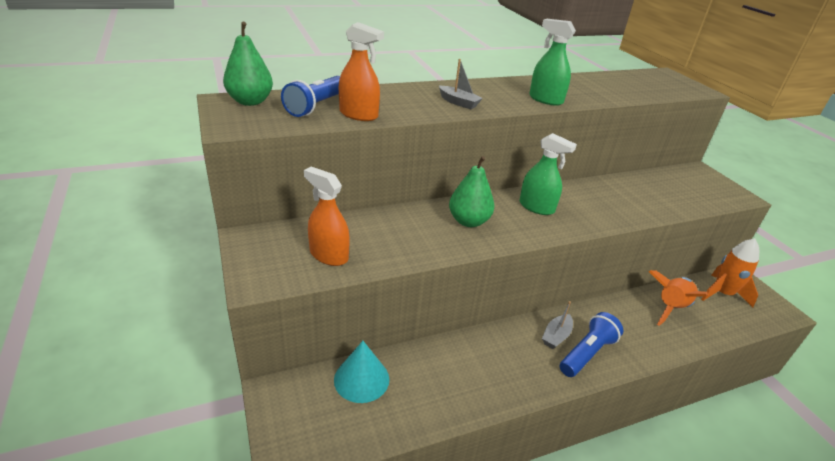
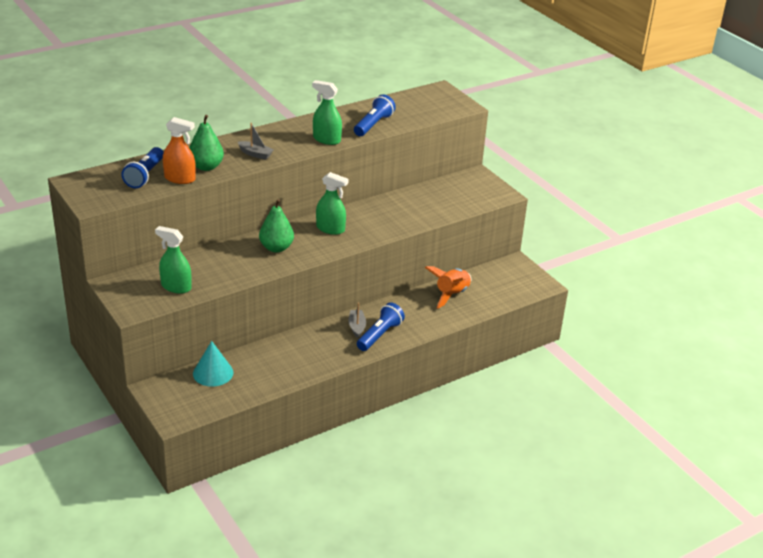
camera: 10 degrees left, 0 degrees up
(250, 101) = (93, 179): green pear -> green pear (206, 167)
(328, 255) = (176, 287): orange spray bottle -> green spray bottle
(556, 336) = (357, 327): grey boat -> grey boat turned 150 degrees clockwise
(599, 93) = (373, 125): none -> blue flashlight
(722, 293) = (497, 278): orange rocket -> none

